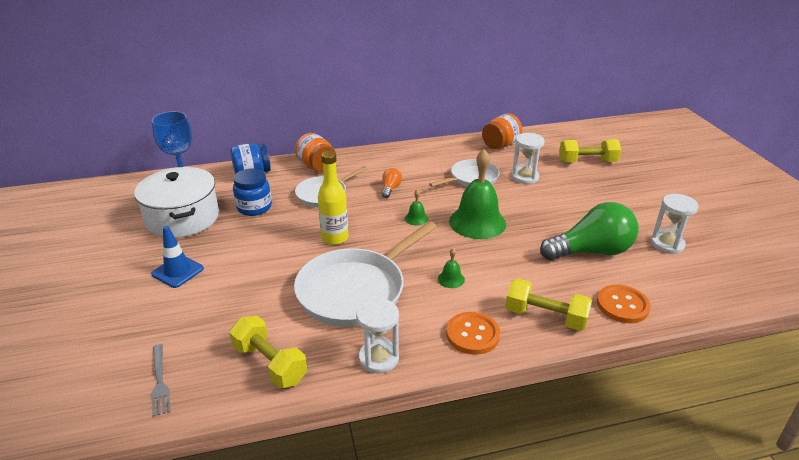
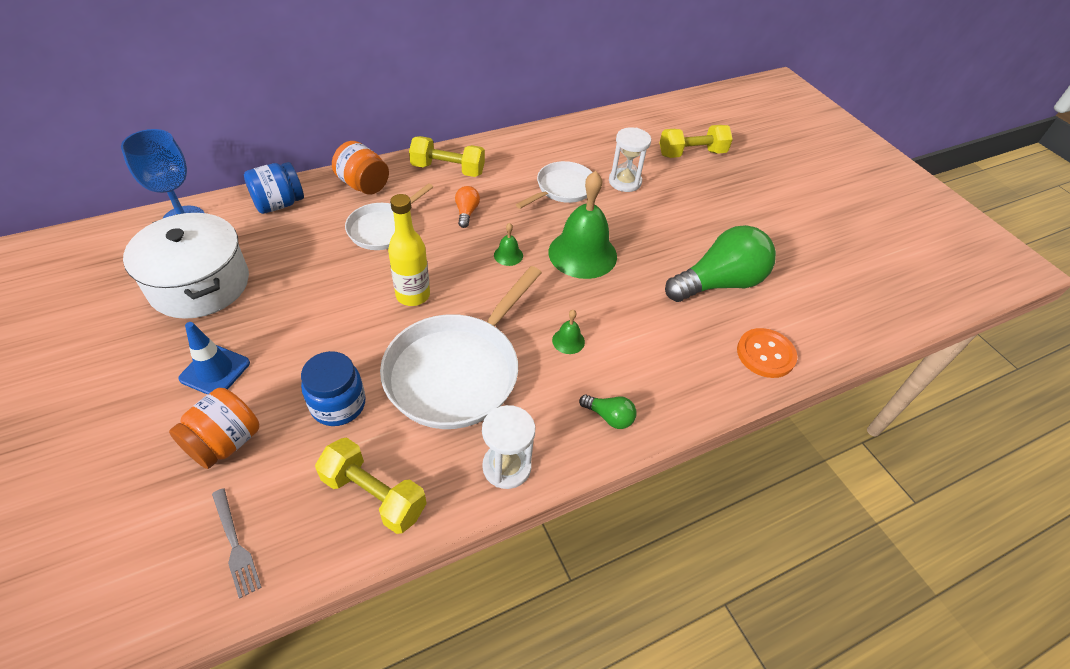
camera: 15 degrees left, 15 degrees up
(254, 207) = (295, 258): blue jar -> blue jar (338, 405)
(472, 334) = (609, 417): orange button -> green light bulb
(500, 145) = (587, 135): orange jar -> orange jar (225, 442)
(545, 317) = (686, 381): yellow dumbbell -> yellow dumbbell (448, 169)
(667, 244) = (798, 264): white hourglass -> none

